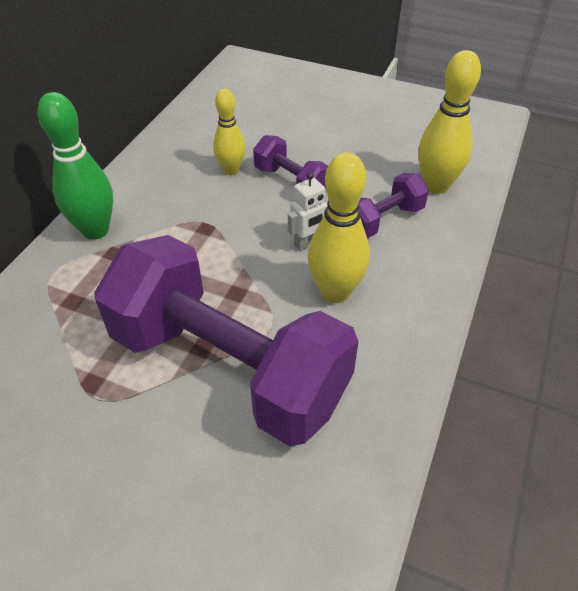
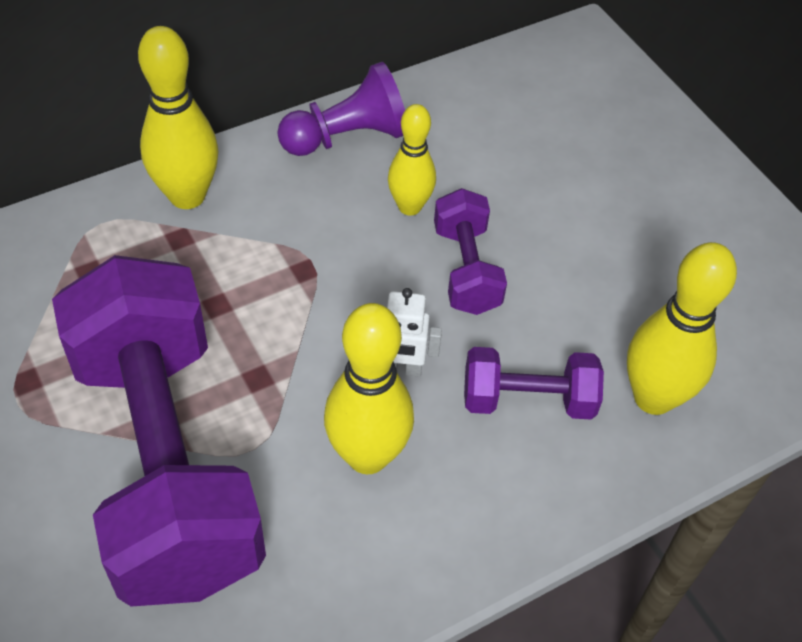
camera: 35 degrees right, 5 degrees up
(95, 230) = (187, 196): green bowling pin -> yellow bowling pin
(162, 156) = (348, 137): none -> purple pawn

